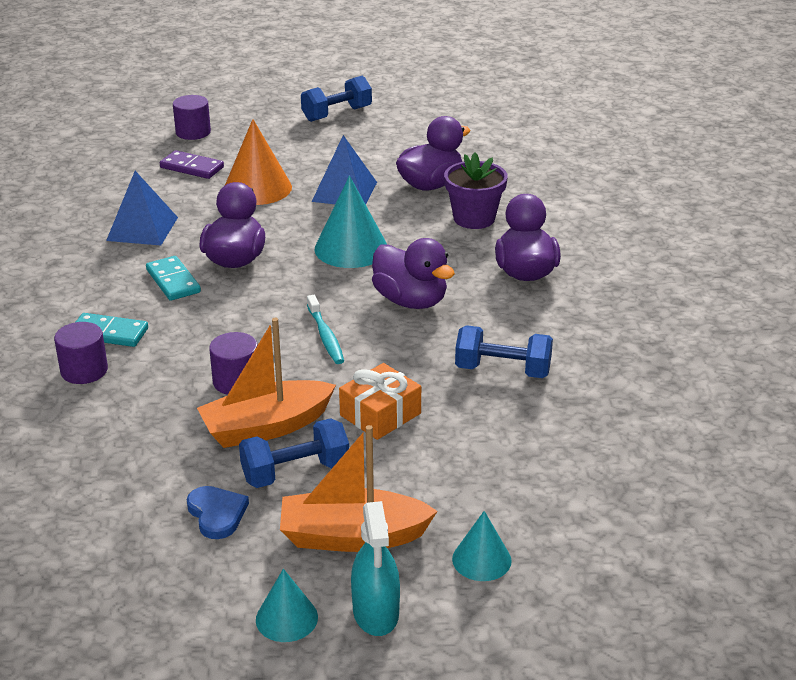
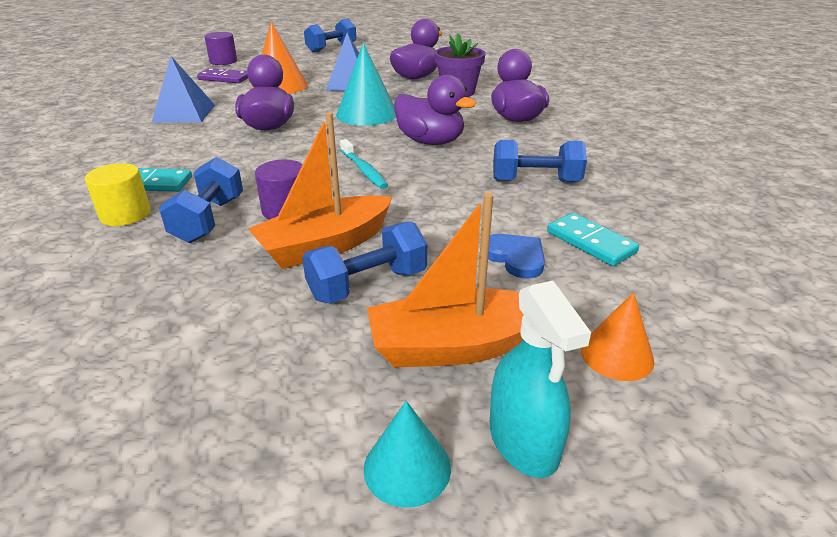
camera: 10 degrees left, 0 degrees up
(84, 370) = (125, 214): purple cylinder -> yellow cylinder
(162, 385) = (209, 220): none -> blue dumbbell
(173, 281) = (214, 143): turquoise domino -> turquoise domino (591, 242)
(217, 514) = (286, 339): blue heart -> blue heart (515, 257)
(380, 414) = (438, 224): orange gift -> none
(481, 559) = (616, 355): turquoise cone -> orange cone

